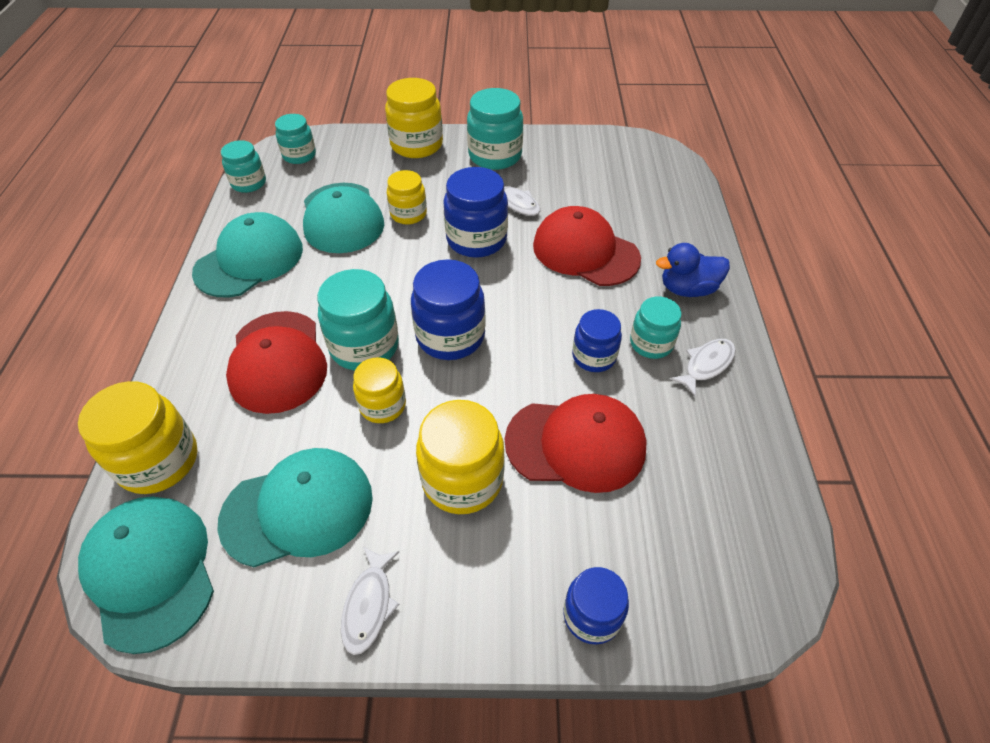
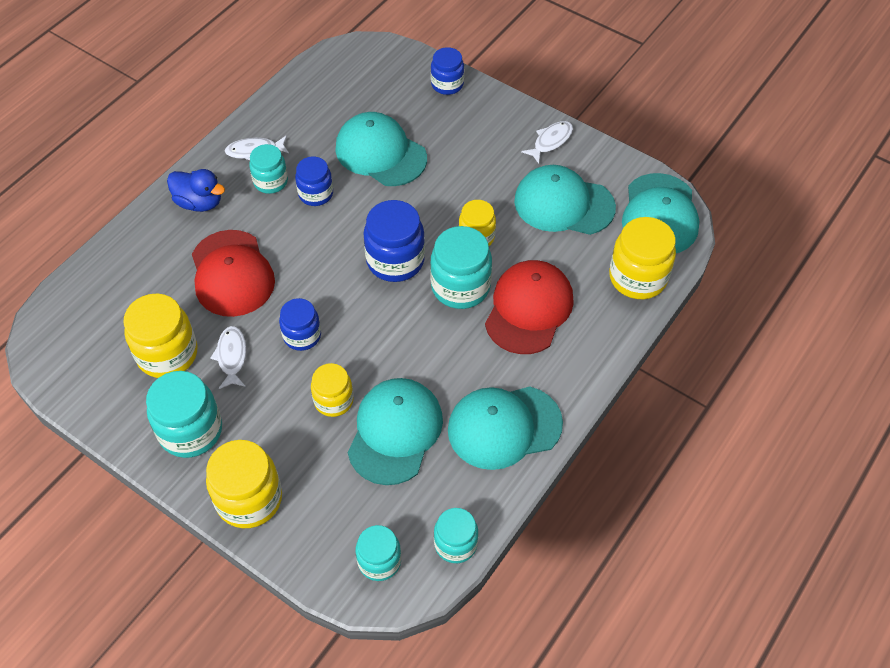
camera: 145 degrees left, 5 degrees up
(462, 480) = (460, 170): yellow jar -> yellow jar (167, 354)
(476, 240) = (302, 336): blue jar -> blue jar, size x0.63
(576, 444) = (380, 153): red cap -> turquoise cap

